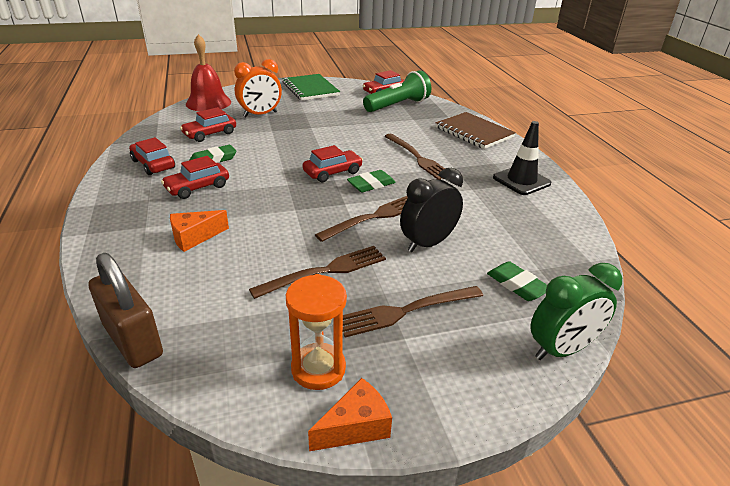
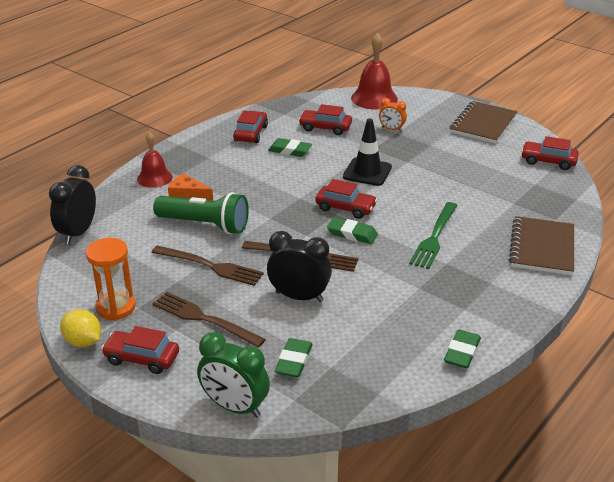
camera: 55 degrees right, 0 degrees up
(124, 242) = (154, 178): none -> red bell
(133, 340) = (78, 233): brown padlock -> black clock
(197, 187) = (245, 166): red car -> red car (142, 358)
(260, 114) = (391, 129): orange clock -> orange clock, size x0.57
(310, 89) = (483, 124): green notebook -> brown notebook
(355, 427) = (83, 342): orange cheese -> yellow lemon
(398, 105) = (529, 182): green flashlight -> green flashlight (205, 225)
(418, 158) = (434, 238): brown fork -> green fork
(521, 180) = (477, 311): black traffic cone -> black traffic cone (367, 172)
(564, 206) = (462, 352): none -> green eraser

